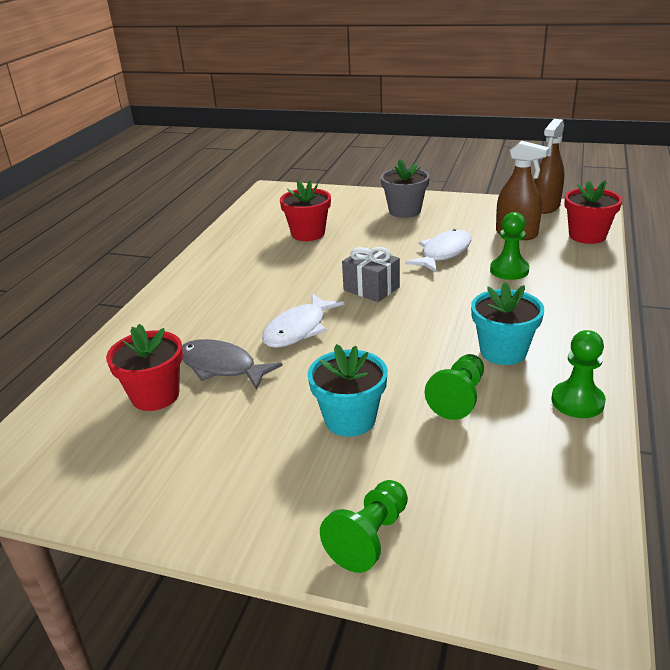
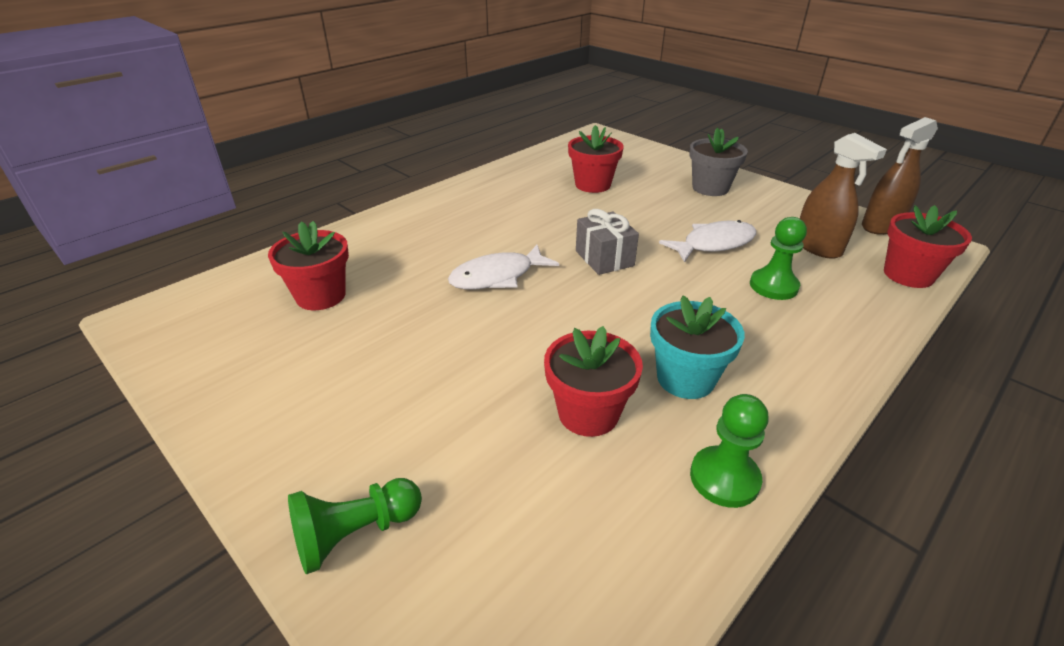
camera: 25 degrees right, 5 degrees up
(221, 367) = (397, 289): grey fish -> none
(350, 419) = (458, 390): turquoise flower pot -> none
(458, 398) = (588, 413): green pawn -> red flower pot

